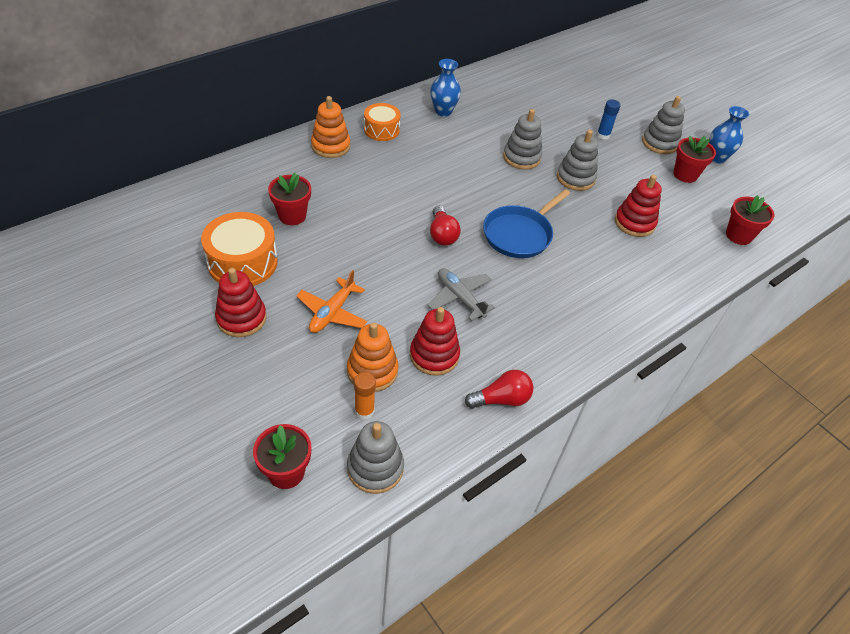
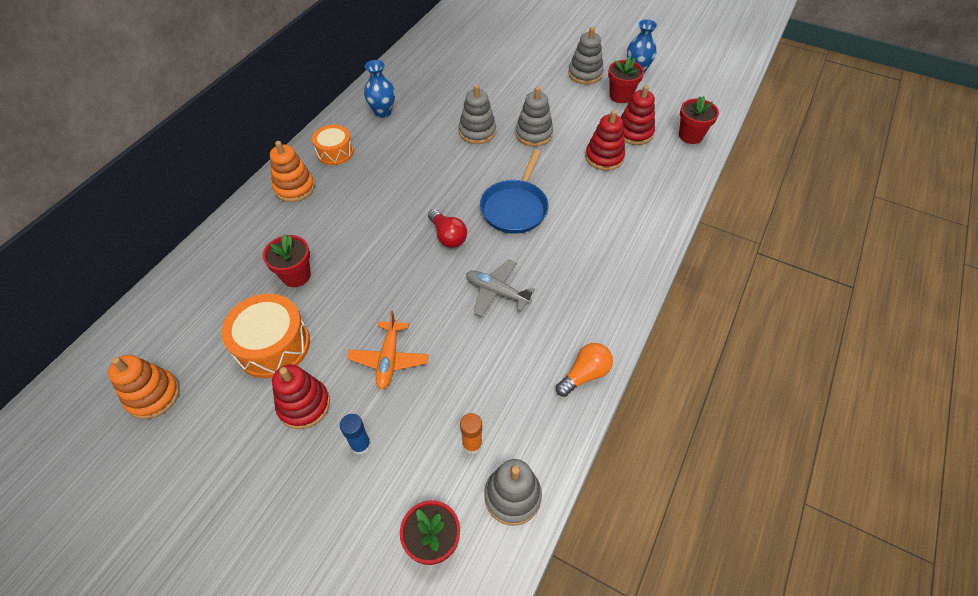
camera: 20 degrees left, 5 degrees up
(372, 371) = (458, 401): orange stacking toy -> orange stacking toy (153, 395)
(434, 355) = (504, 359): red stacking toy -> red stacking toy (634, 133)
(501, 399) = (584, 374): red light bulb -> orange light bulb
(603, 135) = (535, 84): blue glue stick -> blue glue stick (361, 445)

